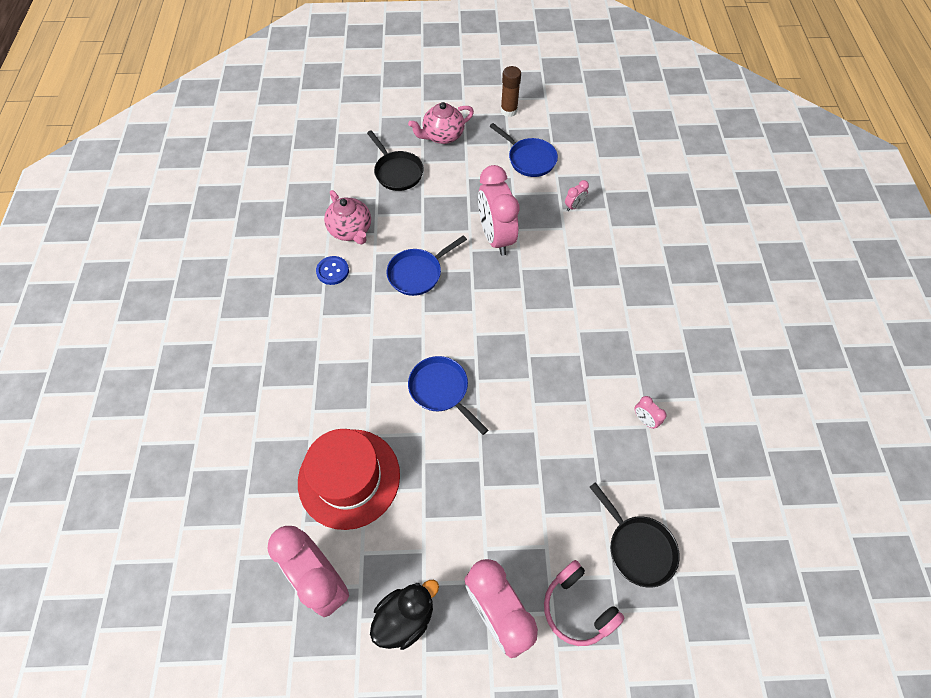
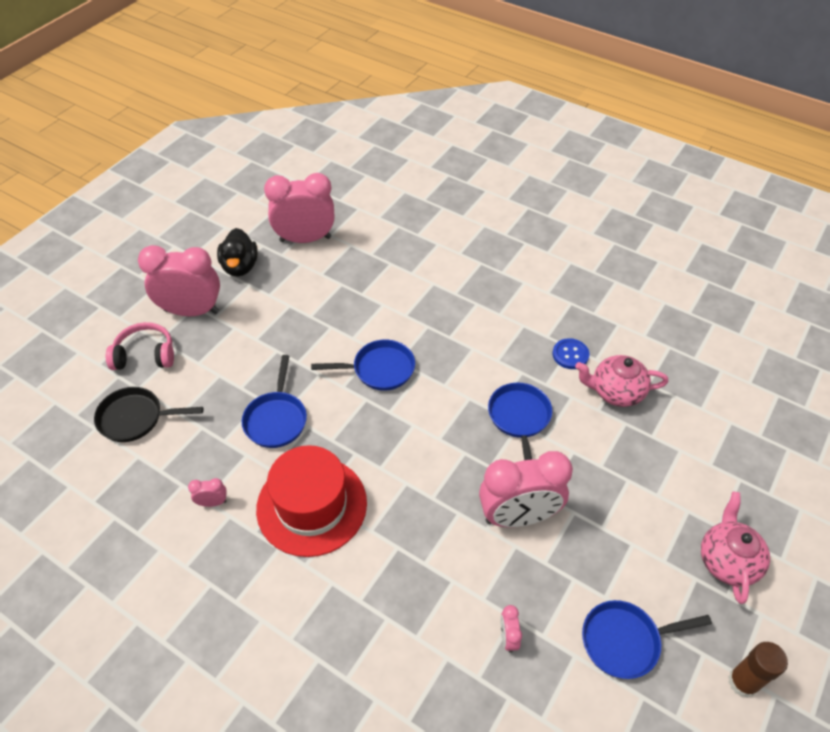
camera: 125 degrees right, 10 degrees down
(349, 478) = (359, 280): red hat -> red hat (311, 505)
(397, 172) = (683, 475): black pan -> none
(496, 237) = (518, 516): pink clock -> pink clock turned 150 degrees clockwise
(546, 432) = (276, 419): none -> blue pan

